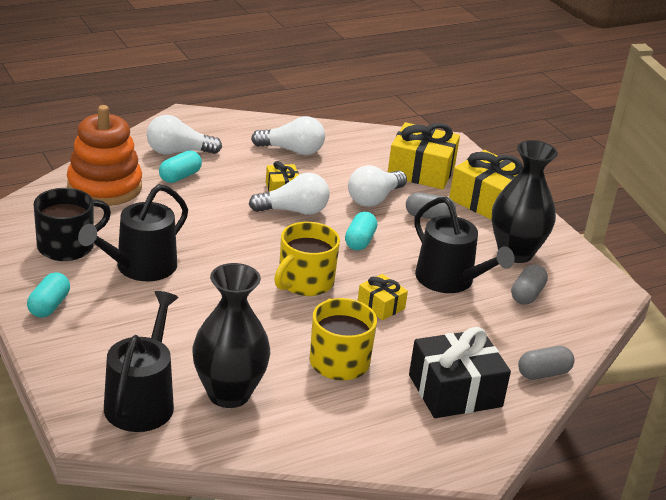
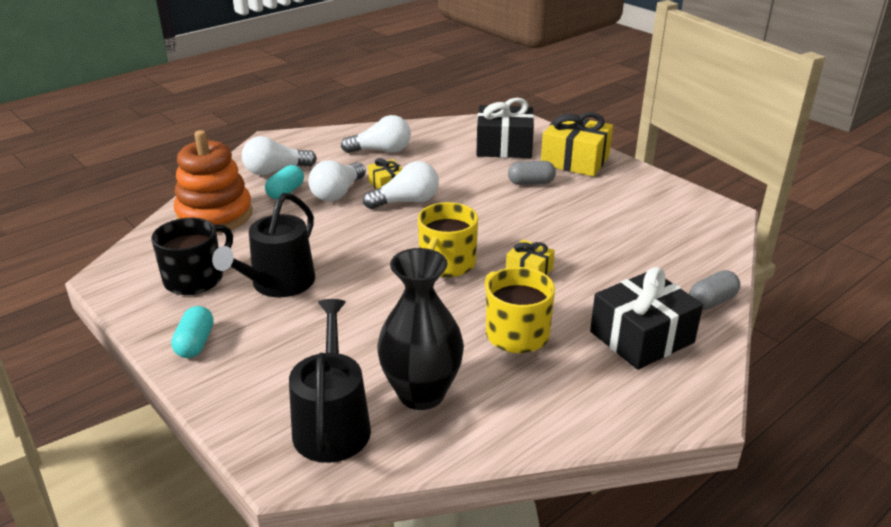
camera: 10 degrees left, 0 degrees up
(360, 241) = (480, 216): turquoise capsule -> none
(374, 199) = (475, 177): white light bulb -> white light bulb (338, 193)
(421, 171) = (504, 146): yellow gift -> black gift
(450, 280) = (579, 234): black watering can -> none
(515, 253) = (623, 198): black vase -> none
(527, 294) = (654, 232): grey capsule -> none

